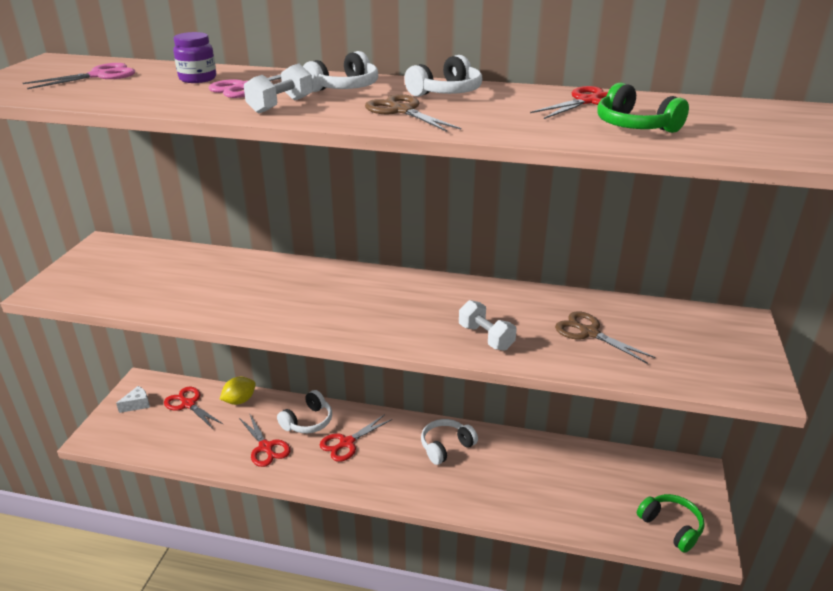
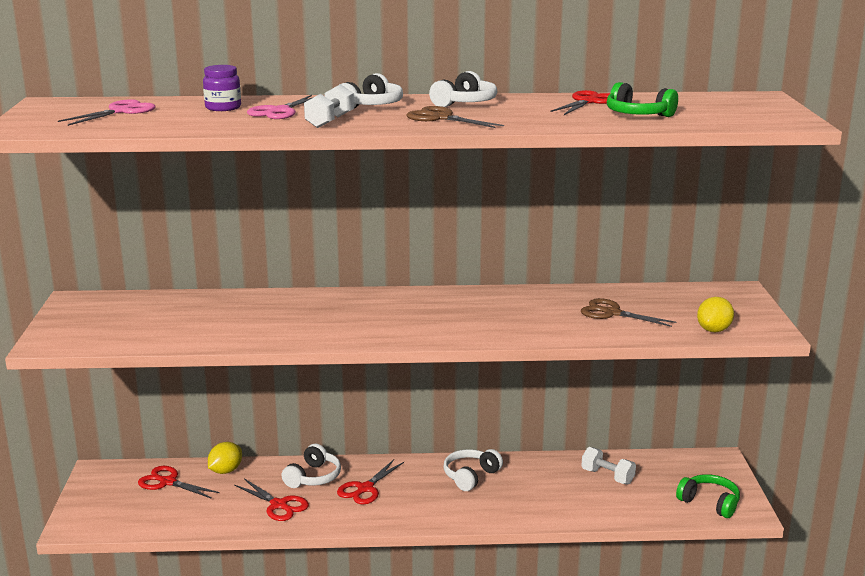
camera: 15 degrees left, 10 degrees down
(137, 404) = (107, 491): white cheese -> none
(486, 337) = (522, 326): white dumbbell -> white dumbbell (607, 476)
(695, 375) = (714, 330): none -> yellow lemon

